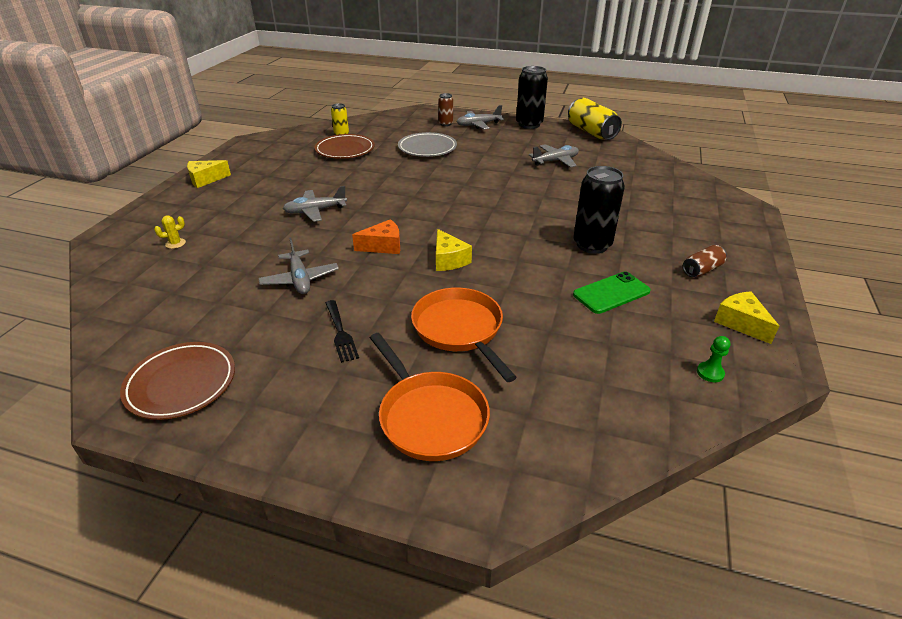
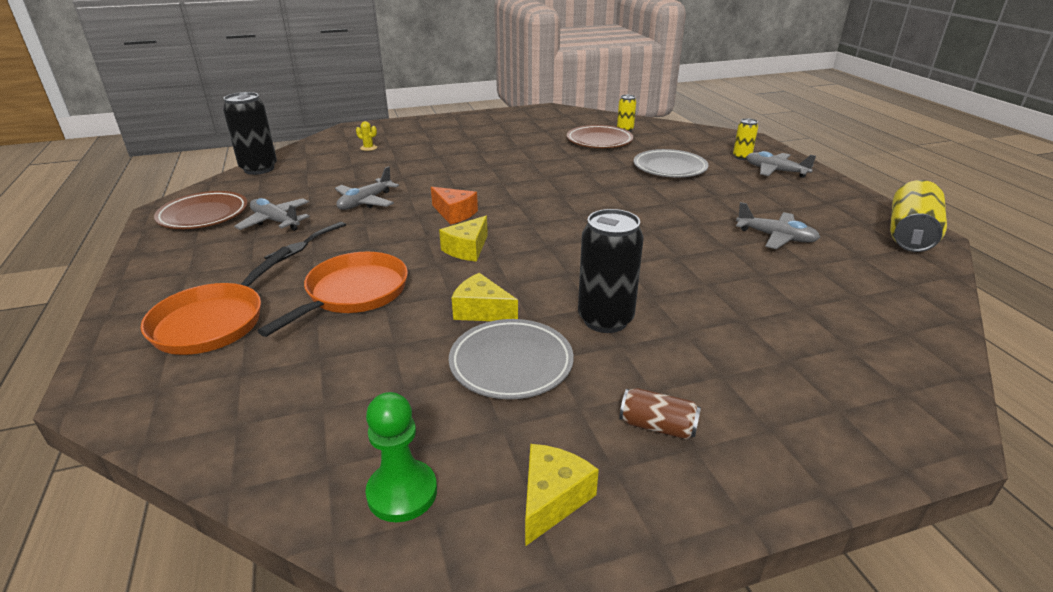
camera: 55 degrees right, 5 degrees down
(205, 179) = (468, 121): yellow cheese -> yellow cheese (482, 311)
(315, 211) = (476, 169): grey plane -> grey plane (275, 221)
(445, 124) = (742, 157): brown can -> yellow can
(529, 124) = (839, 194): black can -> black can (259, 169)
(611, 293) = (511, 363): green phone -> grey plate
(710, 373) = (402, 492): green pawn -> green pawn, size x1.79

